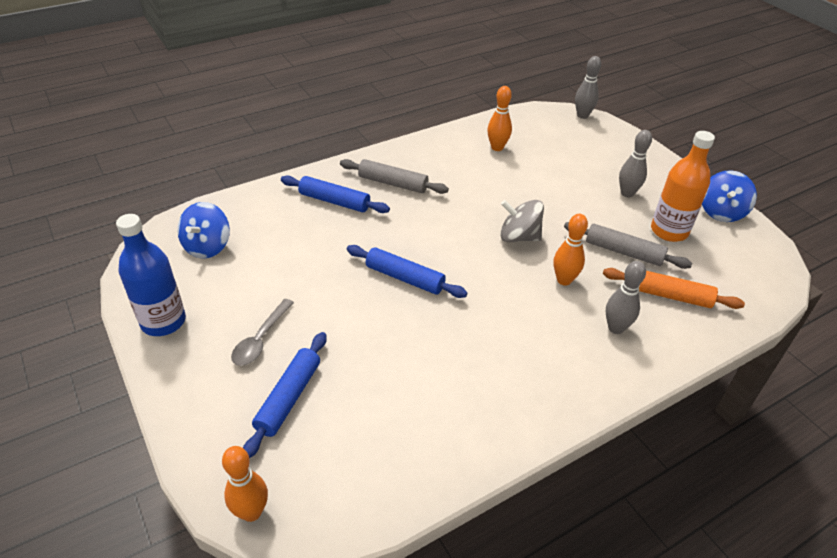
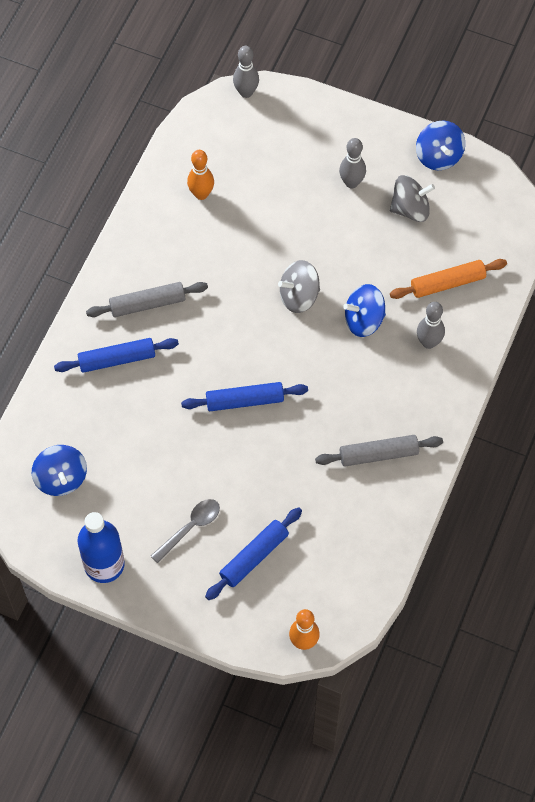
camera: 35 degrees left, 20 degrees up
(261, 339) = (190, 528): grey spoon -> grey spoon turned 120 degrees counterclockwise
(288, 398) = (254, 557): blue rolling pin -> blue rolling pin turned 60 degrees clockwise
(564, 280) = (363, 320): orange bowling pin -> blue spinning top
(623, 252) = (389, 258): grey rolling pin -> grey rolling pin (378, 454)
(669, 231) = (410, 209): orange bottle -> grey spinning top

